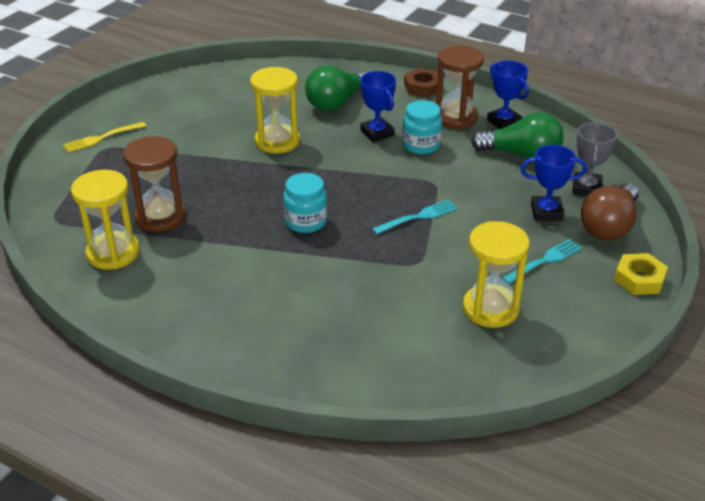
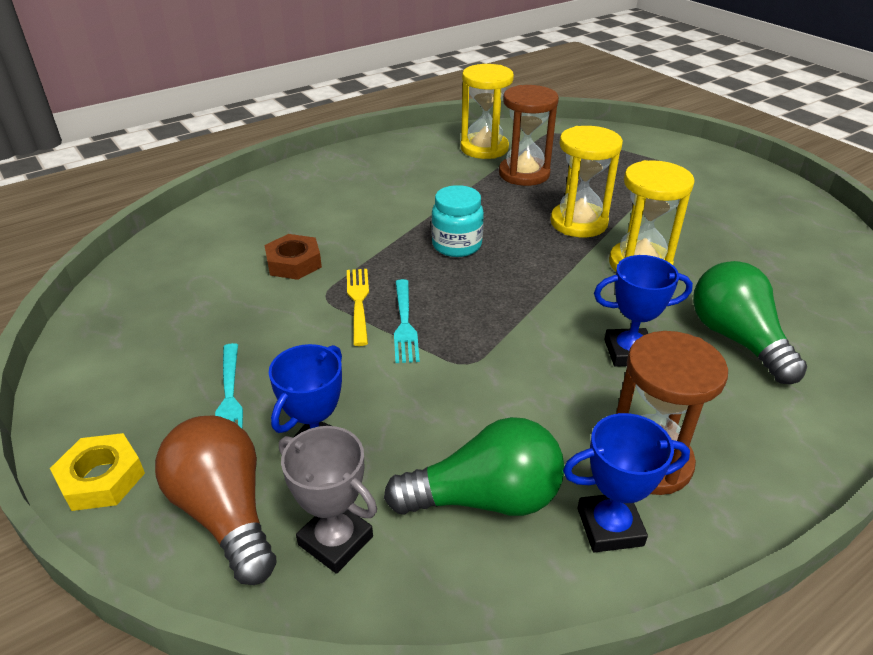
camera: 115 degrees right, 0 degrees up
(102, 138) = (690, 165): yellow fork -> yellow fork (358, 302)
(421, 145) = (574, 385): turquoise jar -> none
(423, 87) = (779, 459): brown nut -> brown nut (294, 263)
(490, 308) = (206, 320): yellow hourglass -> yellow hourglass (578, 223)
(521, 155) = (485, 498): green light bulb -> green light bulb turned 135 degrees counterclockwise

